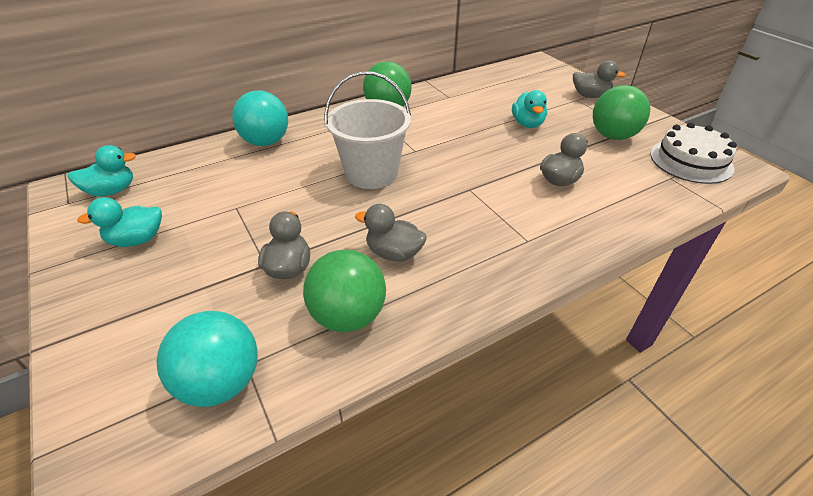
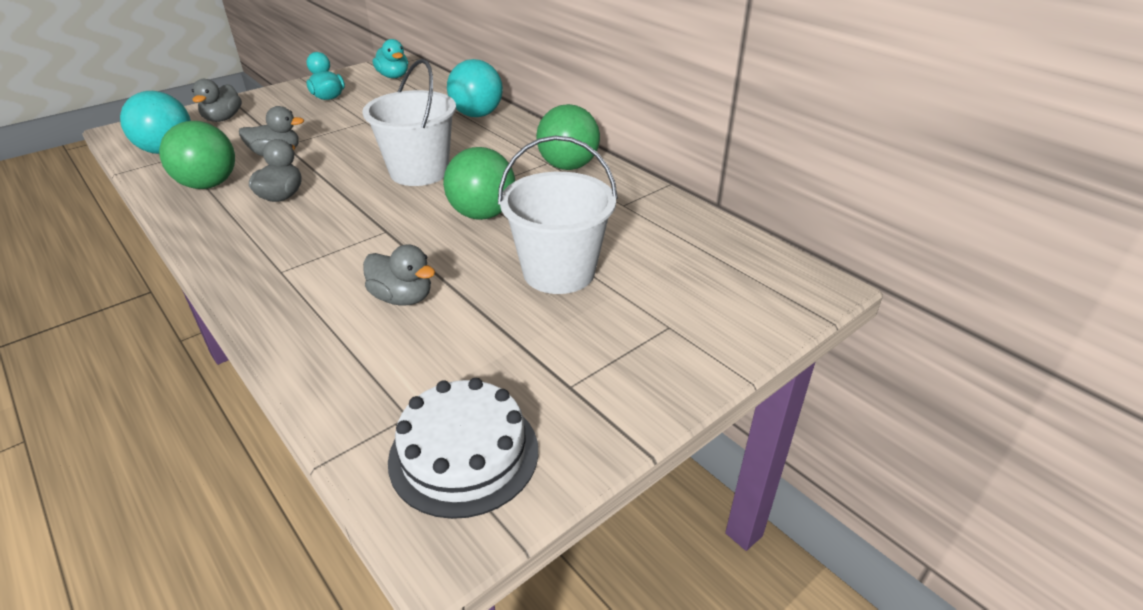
camera: 80 degrees right, 5 degrees down
(527, 124) = (559, 272): turquoise duck -> white bucket
(590, 96) = (692, 344): grey duck -> grey duck (223, 119)
(613, 136) = (539, 360): green ball -> green ball (482, 214)

